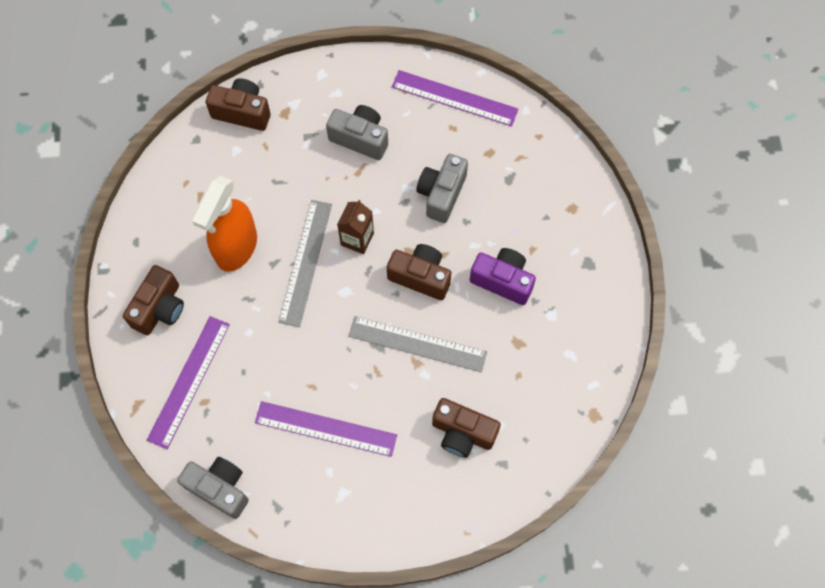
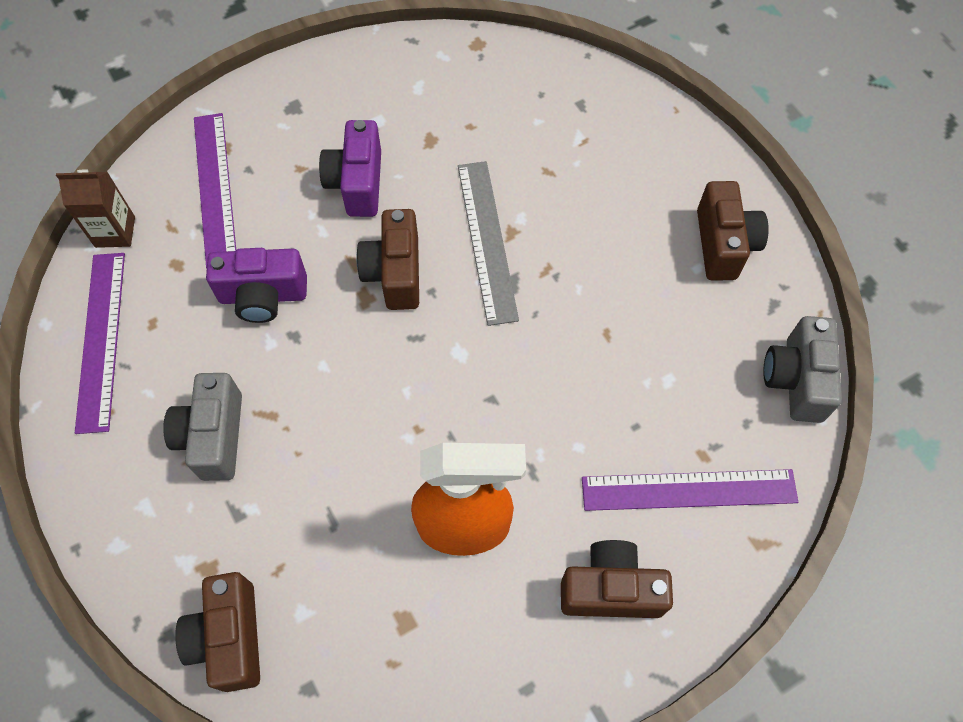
camera: 115 degrees left, 5 degrees down
(305, 262) = (441, 421): grey ruler -> none
(325, 429) = (650, 294): purple ruler -> purple ruler (215, 188)
(357, 239) = (376, 371): brown carton -> brown carton (115, 232)
(441, 194) = (263, 296): grey camera -> purple camera
(462, 433) = (569, 153): brown camera -> brown camera (723, 244)

